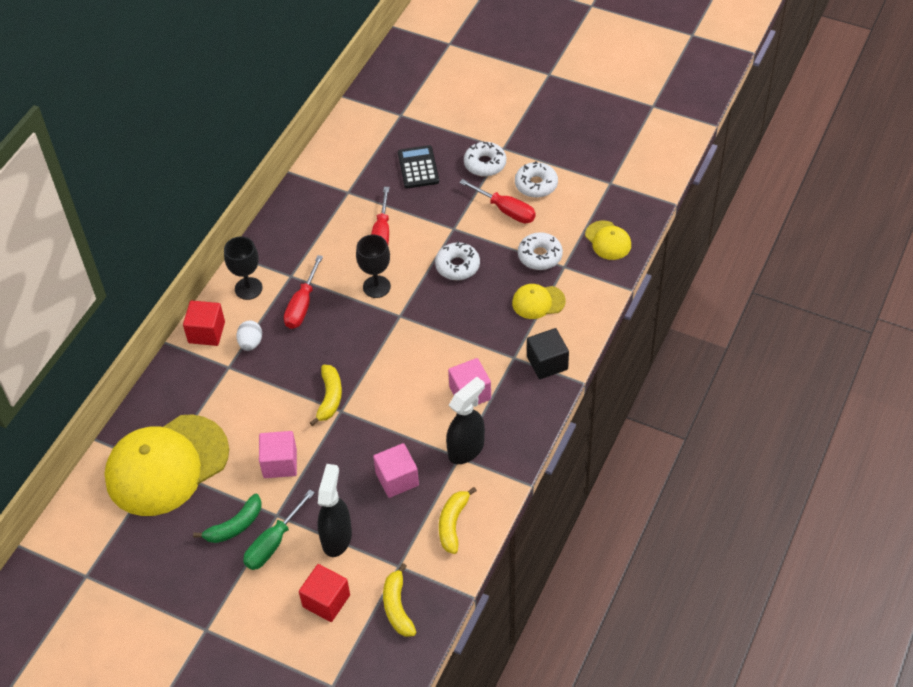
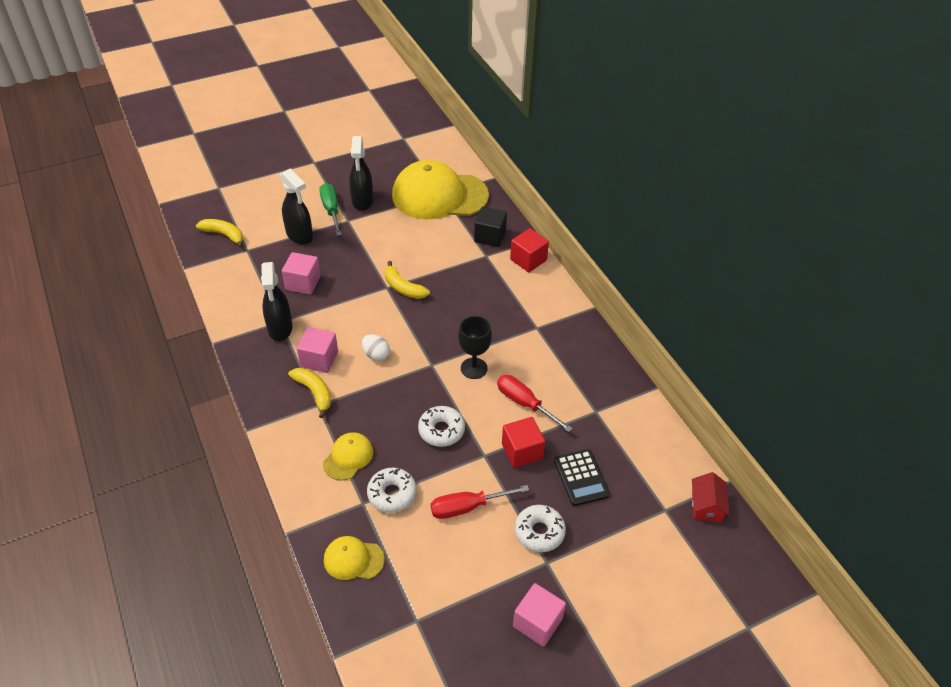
camera: 125 degrees right, 5 degrees down
(167, 465) = (439, 195): yellow cap -> yellow cap turned 90 degrees counterclockwise
(235, 526) = (362, 201): green banana -> black spray bottle
(248, 288) = (547, 299): black goblet -> none
(250, 343) = (494, 275): white egg -> white egg (376, 355)
(280, 463) = (382, 240): pink cube -> pink cube (537, 622)
(302, 305) = (500, 318): red screwdriver -> none
(326, 601) = (267, 211): red cube -> red cube (522, 451)
(376, 97) = (706, 506): none -> red house
(418, 167) = (581, 478): black calculator -> black calculator turned 45 degrees clockwise
(453, 523) = (239, 289): yellow banana -> yellow banana (314, 392)
(536, 184) = (474, 554): white donut -> none
(547, 363) = (289, 421): black cube -> black cube (490, 236)

